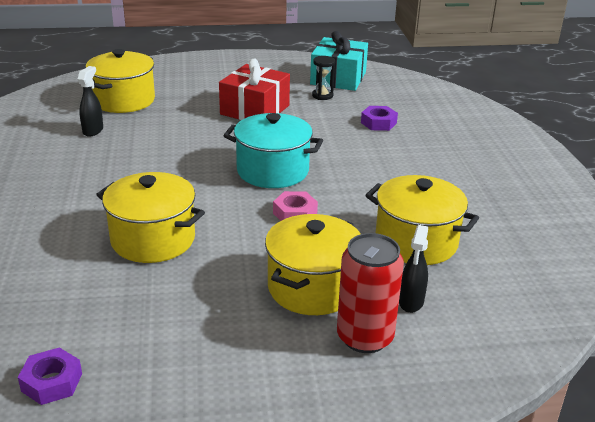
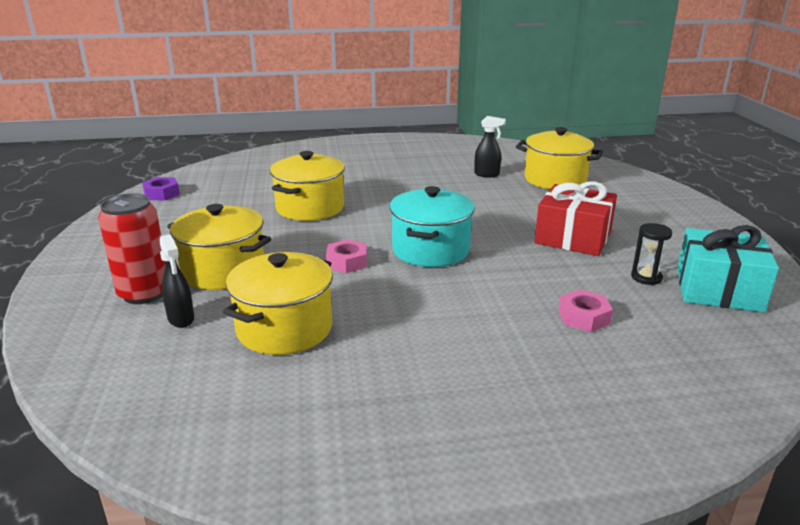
camera: 90 degrees right, 5 degrees down
(378, 123) = (583, 317): purple nut -> pink nut
(411, 302) = (181, 319): black spray bottle -> black spray bottle turned 135 degrees counterclockwise

